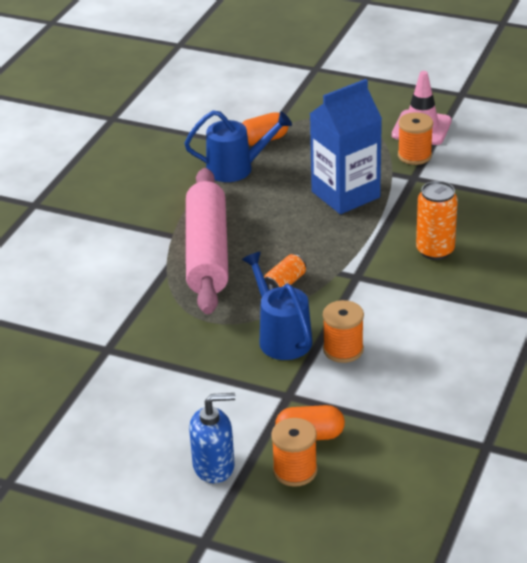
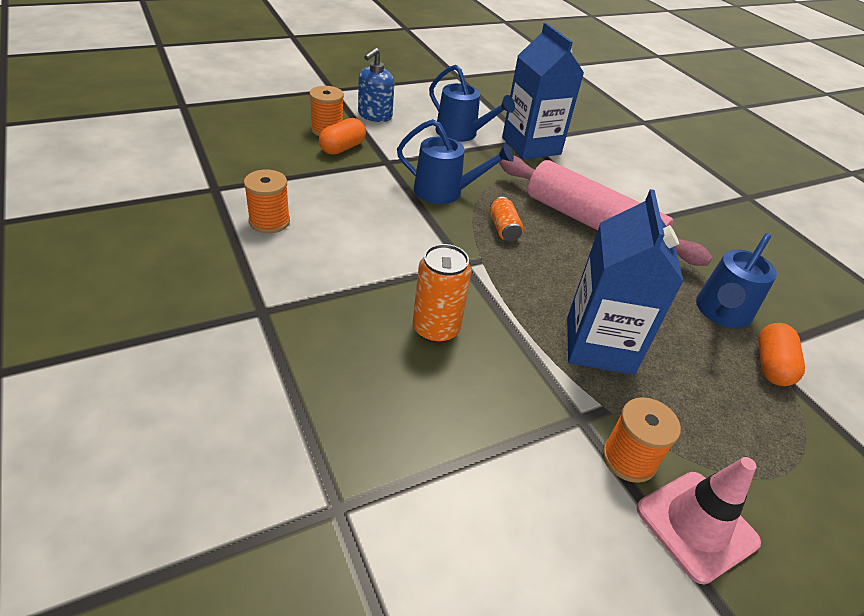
camera: 125 degrees right, 5 degrees up
(117, 341) = (531, 146): none -> blue carton
(160, 391) = (461, 134): none -> blue watering can
(343, 350) = (392, 203): orange spool -> orange spool (269, 221)

